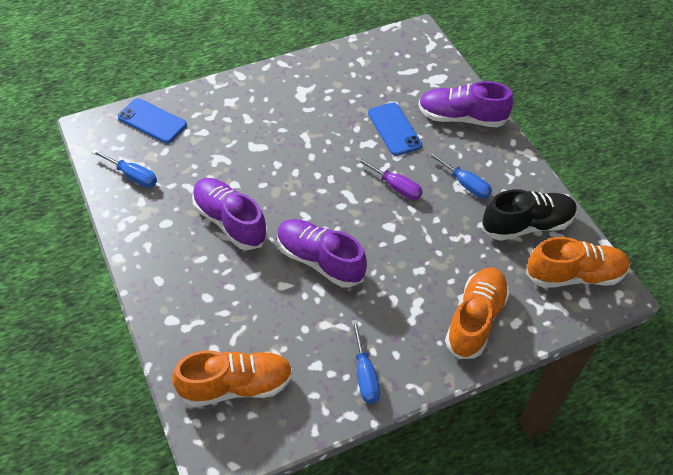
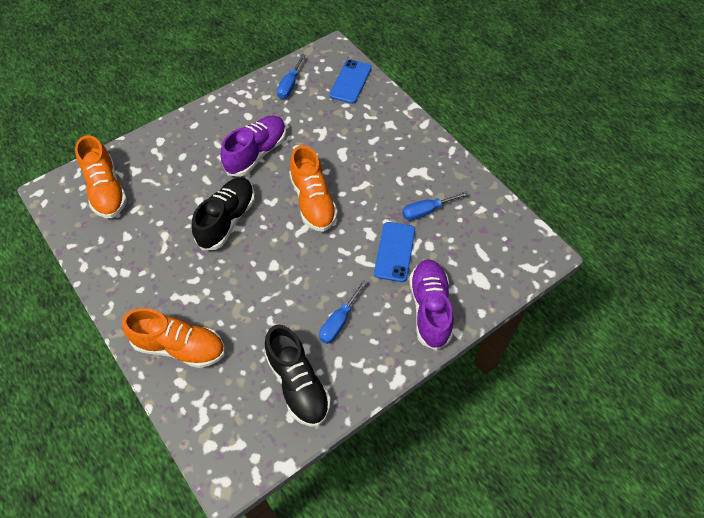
camera: 80 degrees right, 5 degrees up
(319, 260) = (227, 220): purple shoe -> black shoe
(365, 374) = (119, 270): blue screwdriver -> blue screwdriver (426, 211)
(394, 129) = (395, 252): blue phone -> blue phone turned 45 degrees counterclockwise
(395, 187) = (321, 263): purple screwdriver -> none
(574, 275) = (242, 434): orange shoe -> orange shoe (313, 201)

